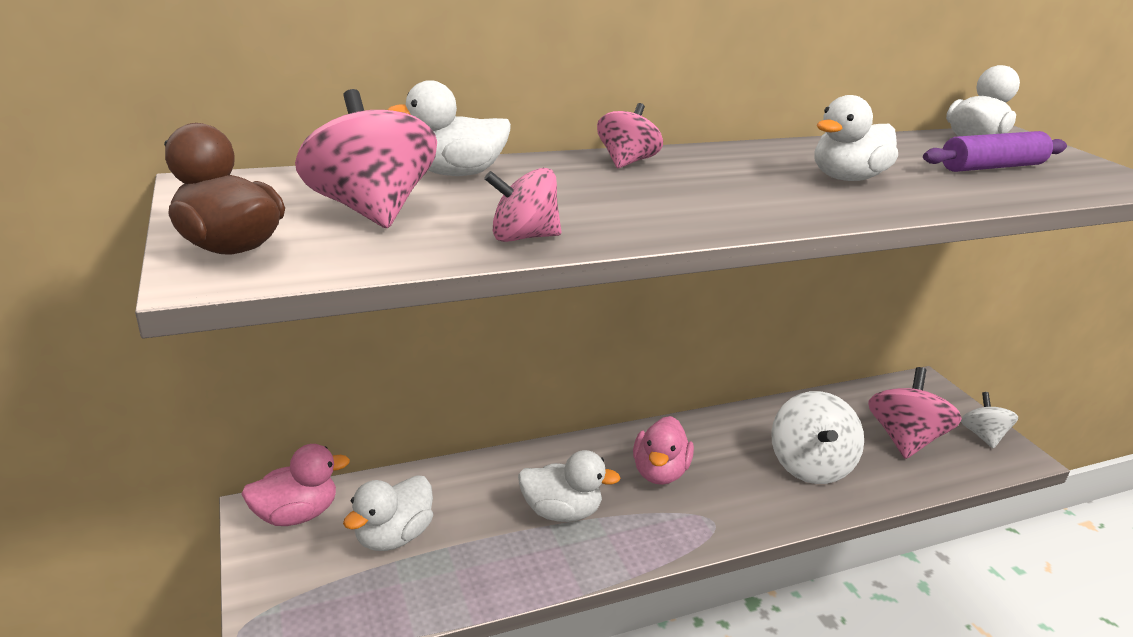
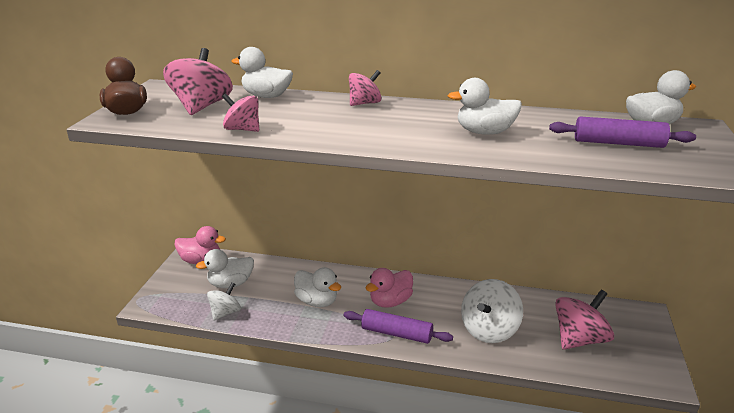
camera: 35 degrees right, 0 degrees up
(714, 516) = (396, 333): none -> purple rolling pin
(982, 436) = (649, 358): white spinning top -> white spinning top (225, 312)

